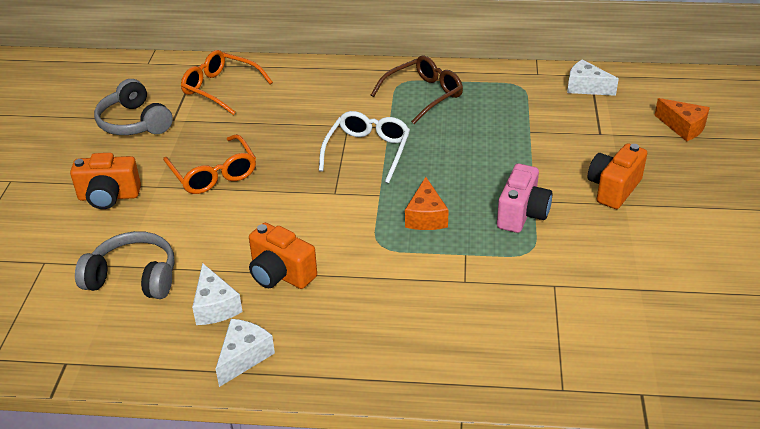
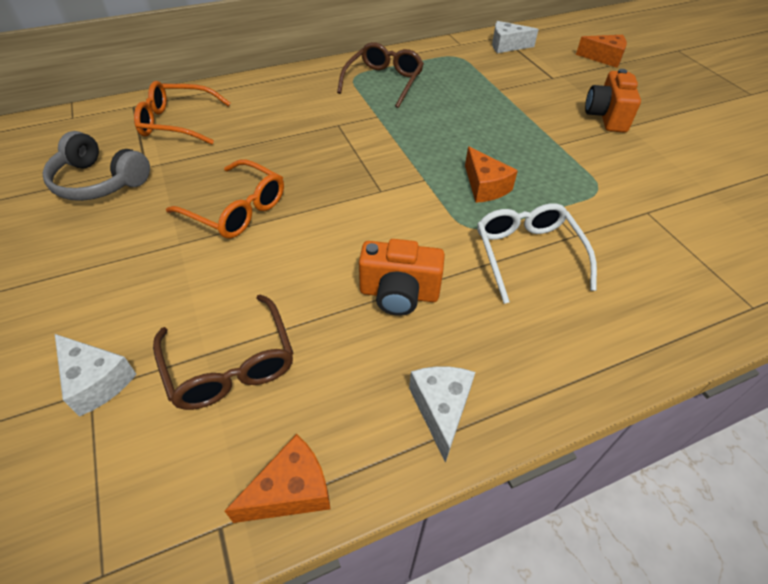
camera: 30 degrees left, 10 degrees up
(109, 197) = (126, 275): orange camera -> none
(116, 362) = (291, 490): none -> orange cheese
(133, 277) = (230, 363): grey headphones -> brown glasses
(215, 306) = (358, 360): white cheese -> white cheese (96, 381)
(367, 152) = (377, 143): white glasses -> white glasses (528, 255)
(522, 214) = (561, 158): pink camera -> none

